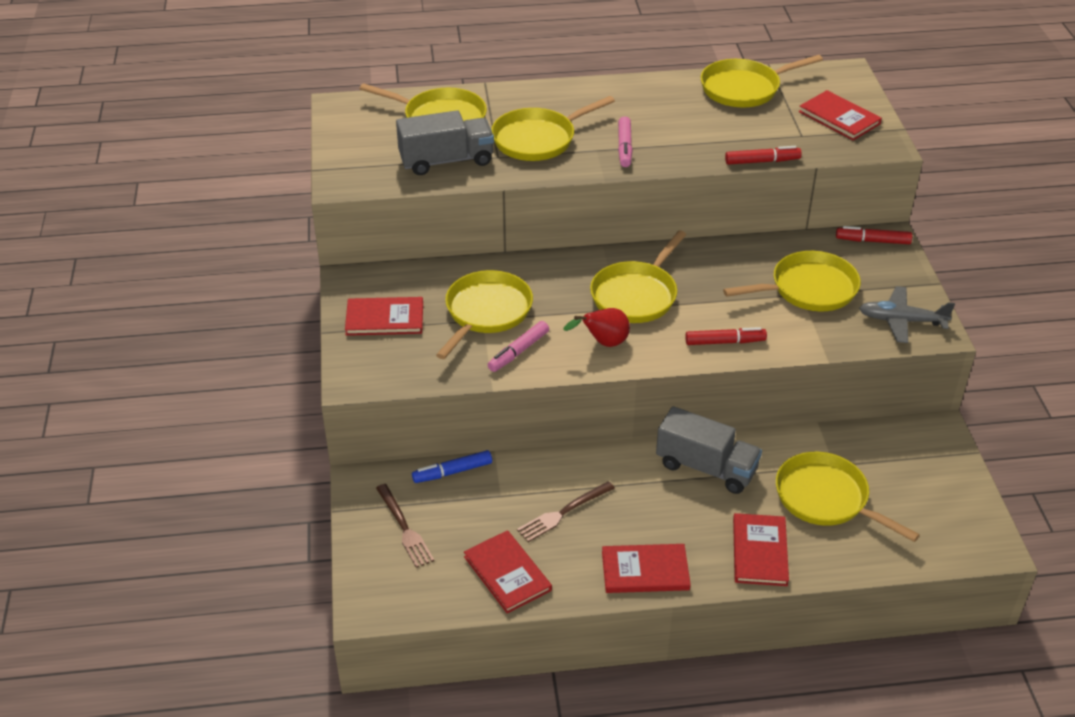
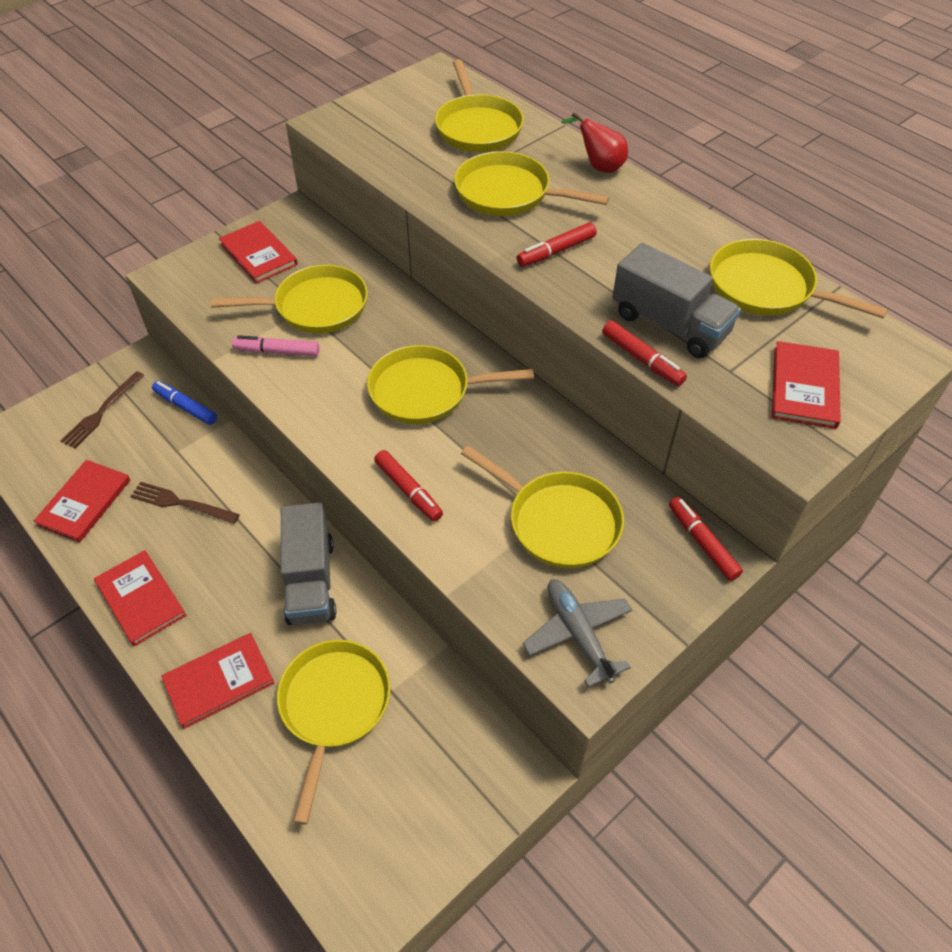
camera: 55 degrees right, 10 degrees up
(446, 160) = (417, 158): grey truck -> grey truck (669, 324)
(603, 343) = (334, 401): red pear -> red pear (599, 166)
(624, 147) = (556, 251): pink marker -> red marker

